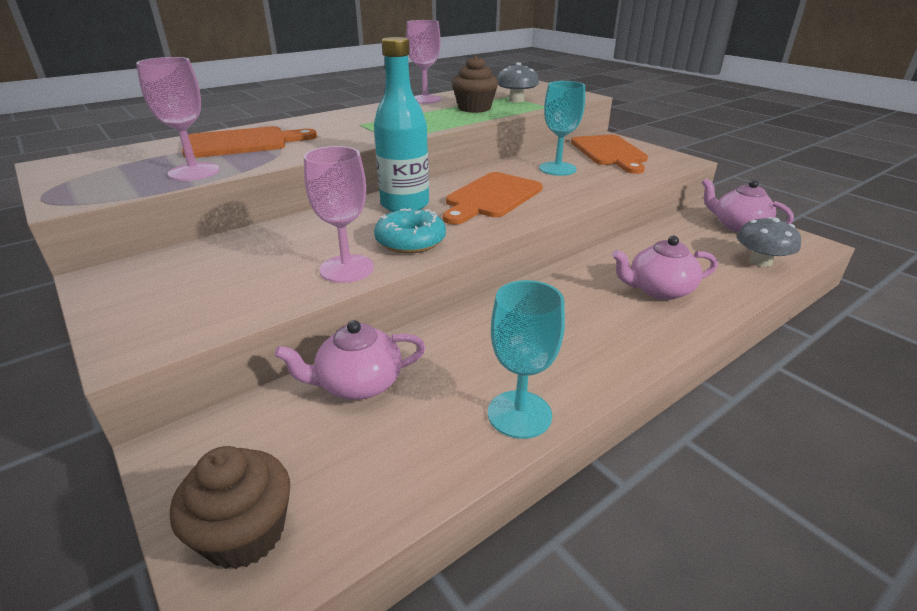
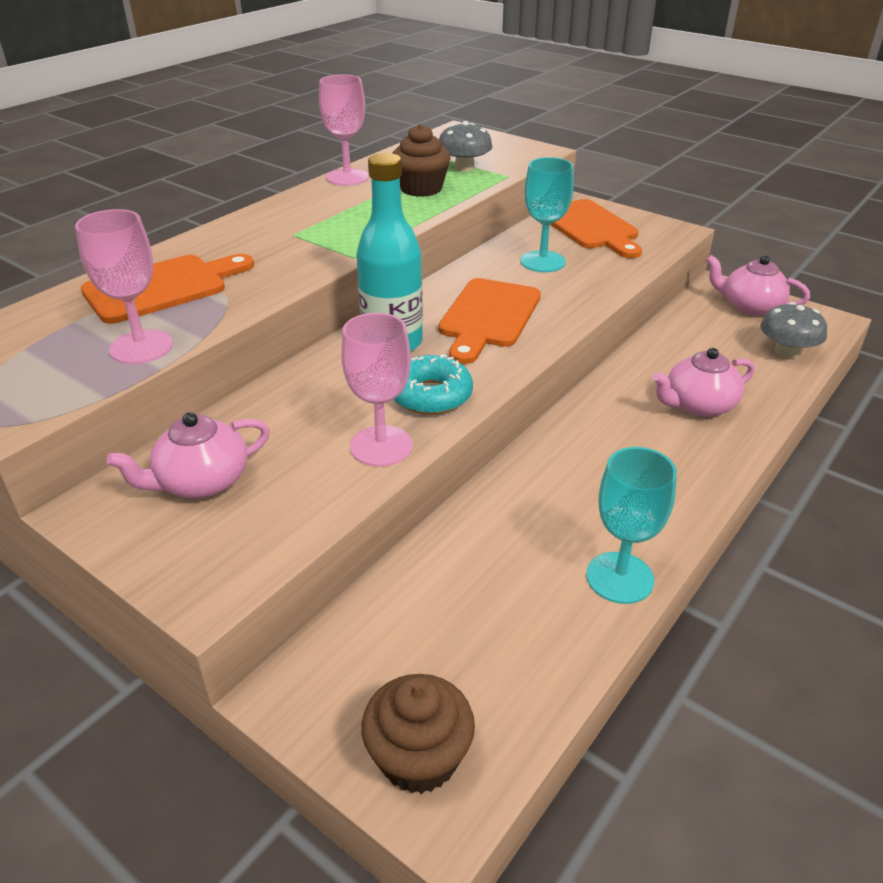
camera: 15 degrees left, 5 degrees up
(358, 384) = (438, 577): pink teapot -> pink teapot (201, 482)

